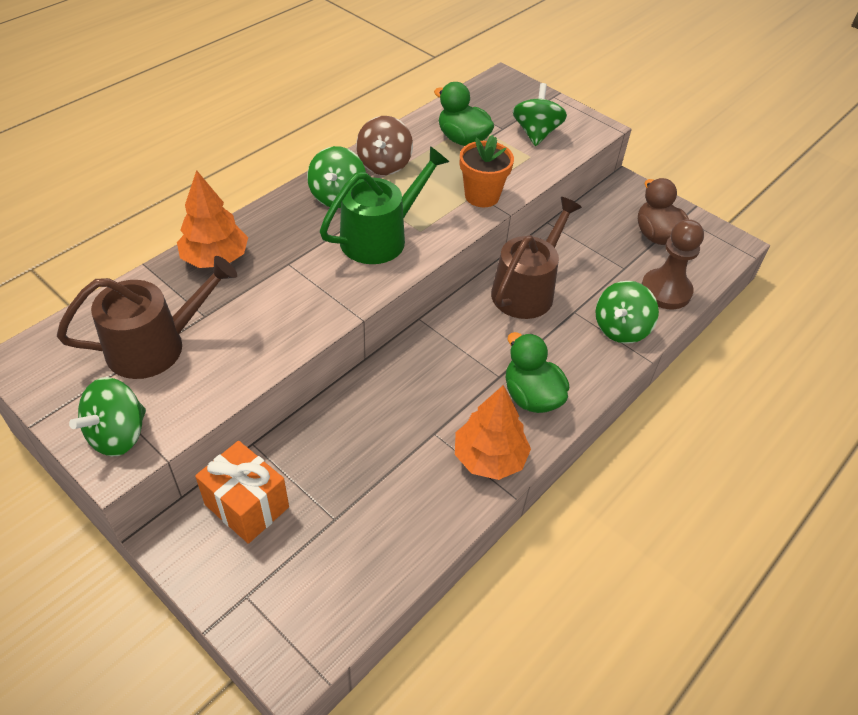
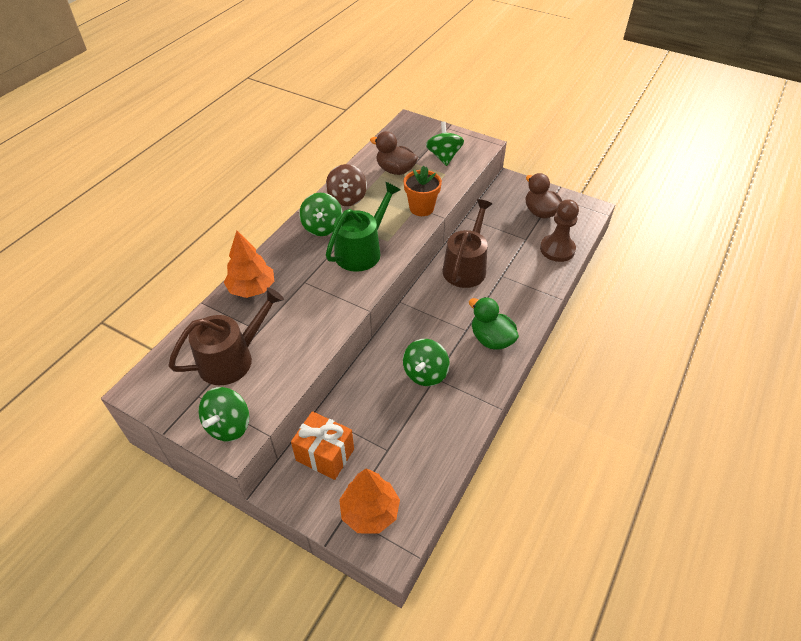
camera: 10 degrees left, 0 degrees up
(462, 139) = (395, 170): green duck -> brown duck
(489, 458) = (476, 386): orange tree -> orange tree (370, 511)
(621, 329) = (535, 281): green spinning top -> green spinning top (425, 373)

